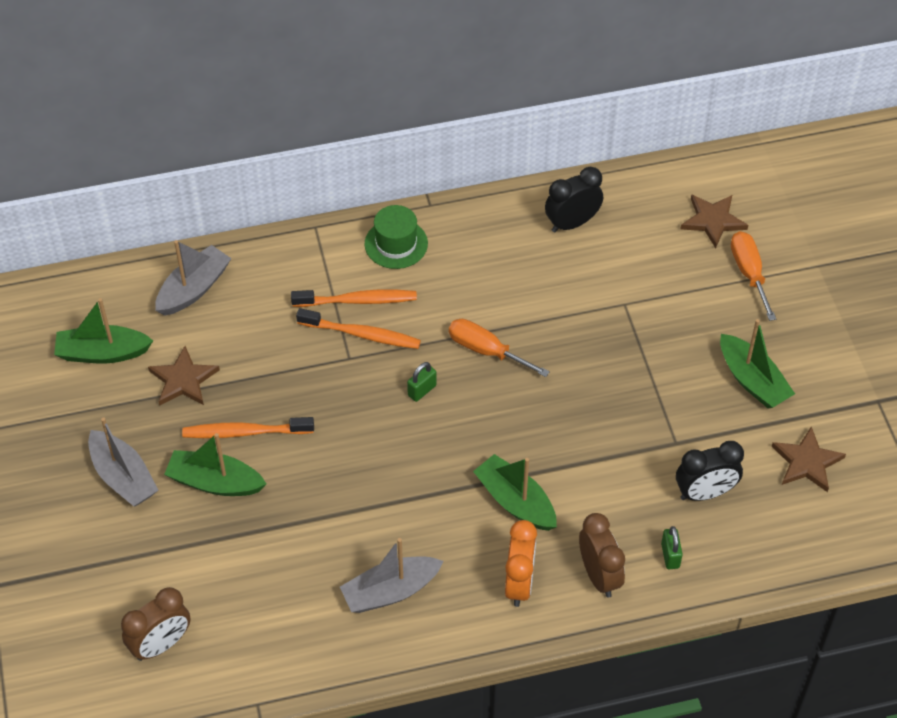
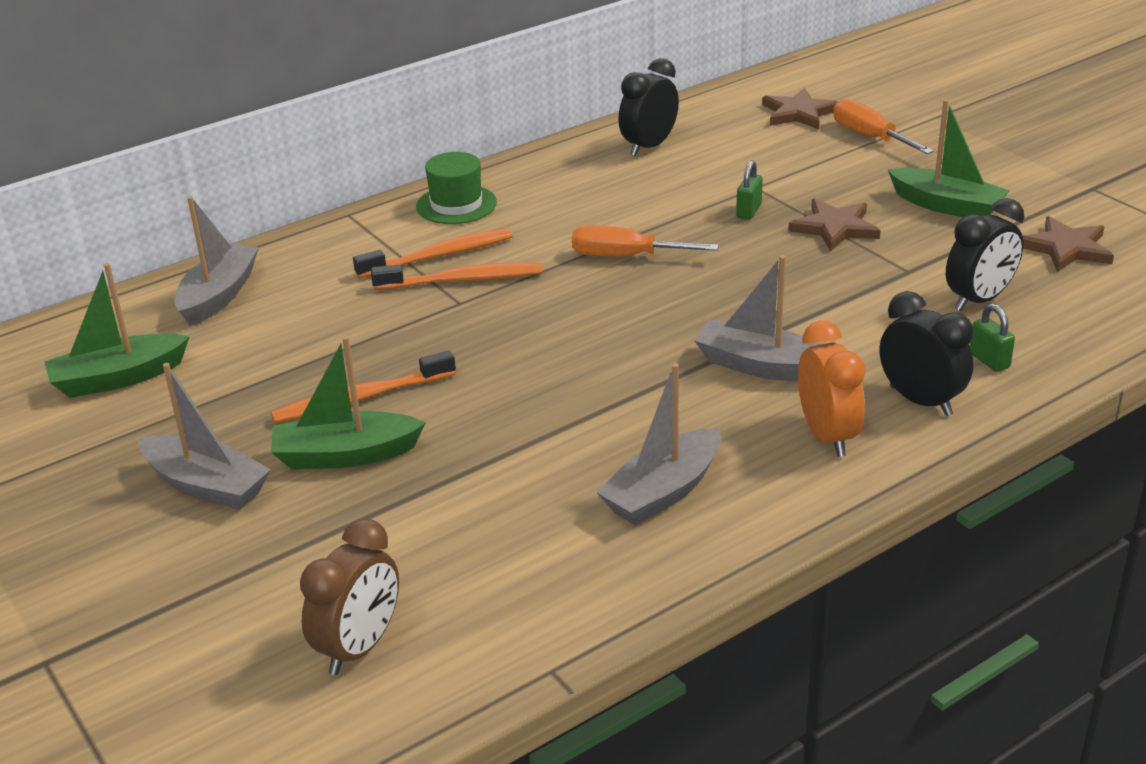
camera: 20 degrees left, 20 degrees down
(183, 380) = (247, 374): brown star -> brown star (835, 228)
(422, 390) = (571, 306): green padlock -> green padlock (749, 211)
(515, 501) = (761, 366): green boat -> grey boat
(599, 575) = (920, 401): brown clock -> black clock

